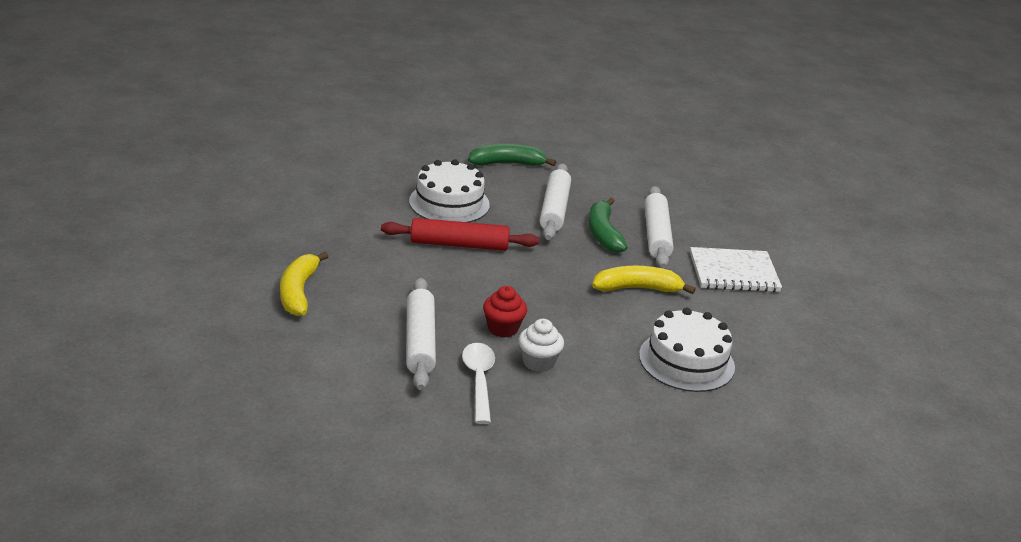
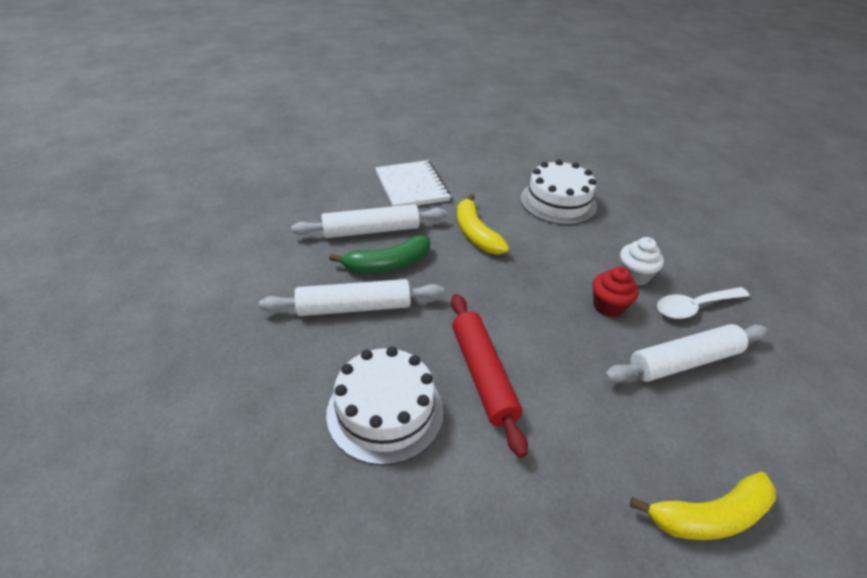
camera: 105 degrees left, 10 degrees up
(507, 164) = (242, 373): green banana -> none

